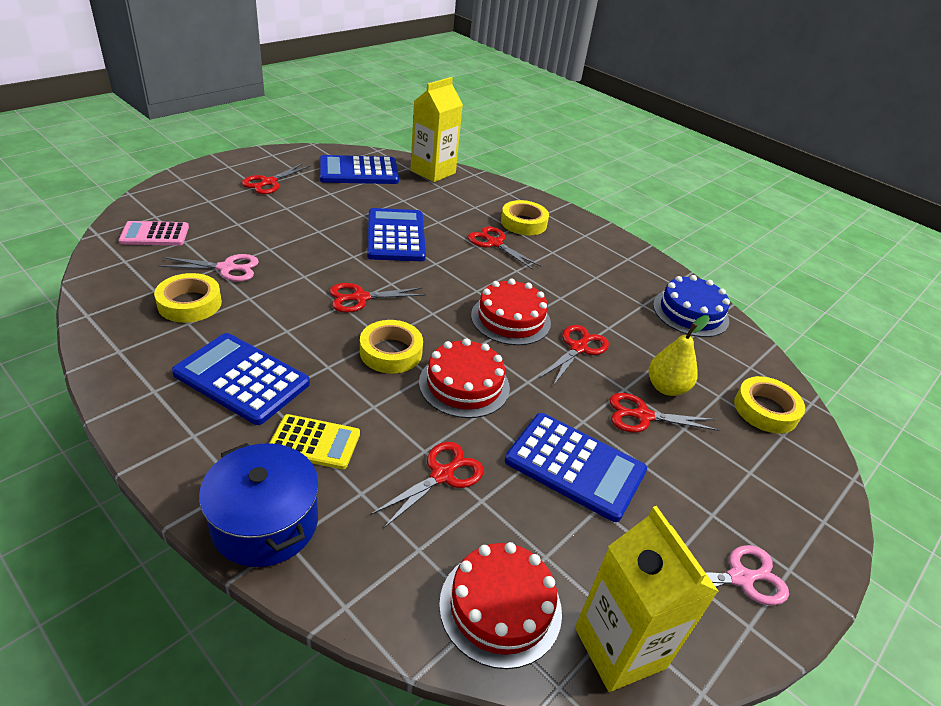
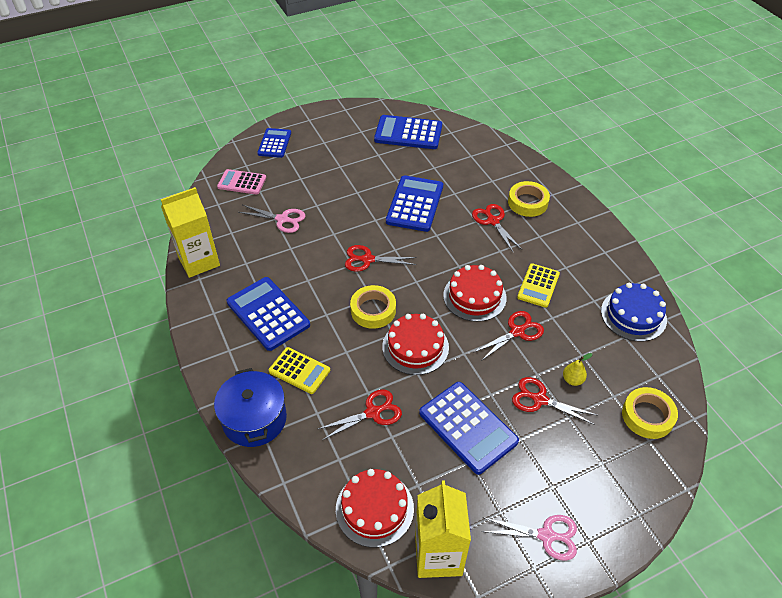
camera: 25 degrees right, 10 degrees up
(189, 191) = (274, 143): none -> blue calculator
(190, 303) = (250, 247): yellow tape -> none
(269, 182) = (334, 139): red scissors -> none
(433, 172) = (471, 138): yellow carton -> yellow carton (199, 261)
(577, 298) = (538, 286): none -> yellow calculator
(666, 387) = (572, 380): yellow pear -> yellow pear, size x0.62

